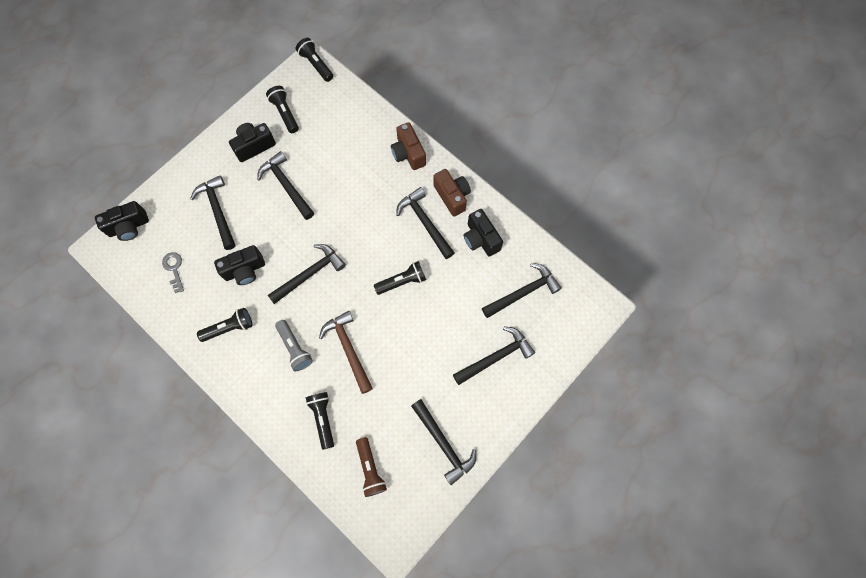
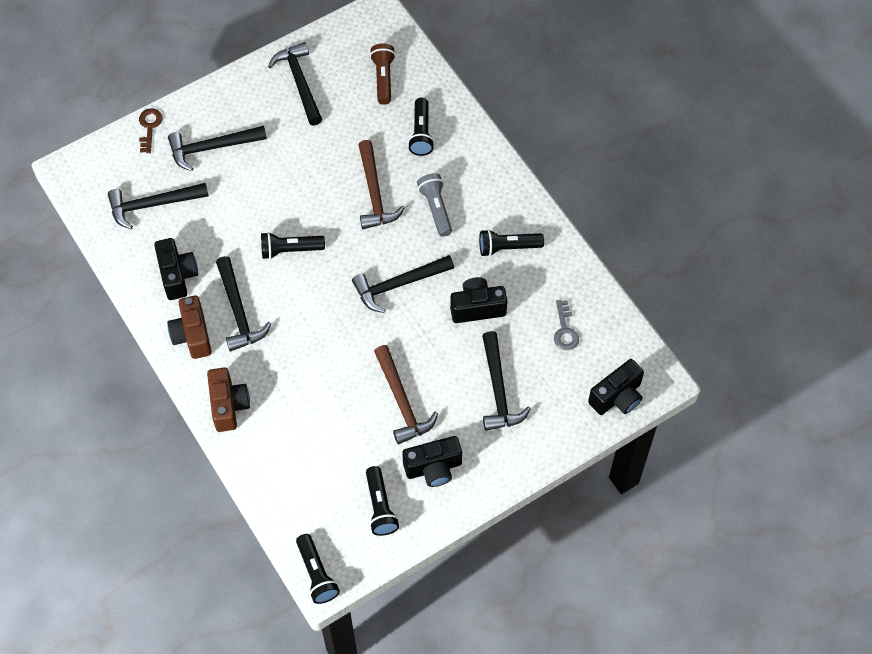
camera: 165 degrees left, 10 degrees down
(129, 227) = (617, 397): black camera -> black camera turned 150 degrees clockwise
(286, 185) = (402, 402): black hammer -> brown hammer
(555, 363) = (149, 127): none -> brown key

